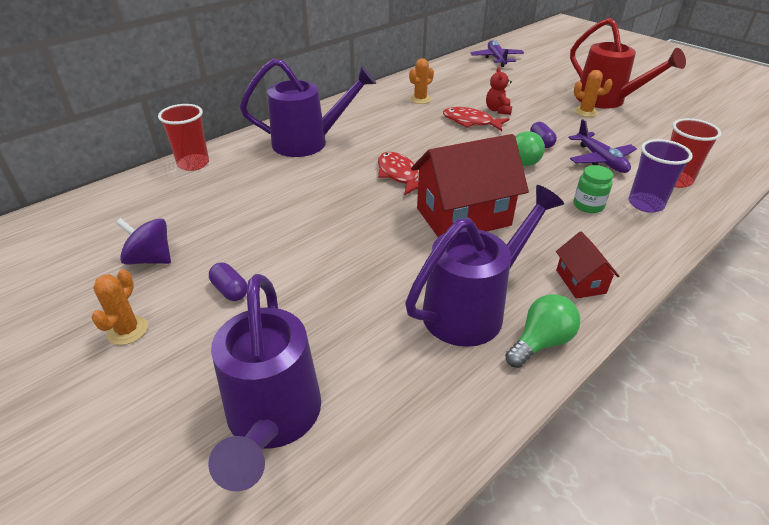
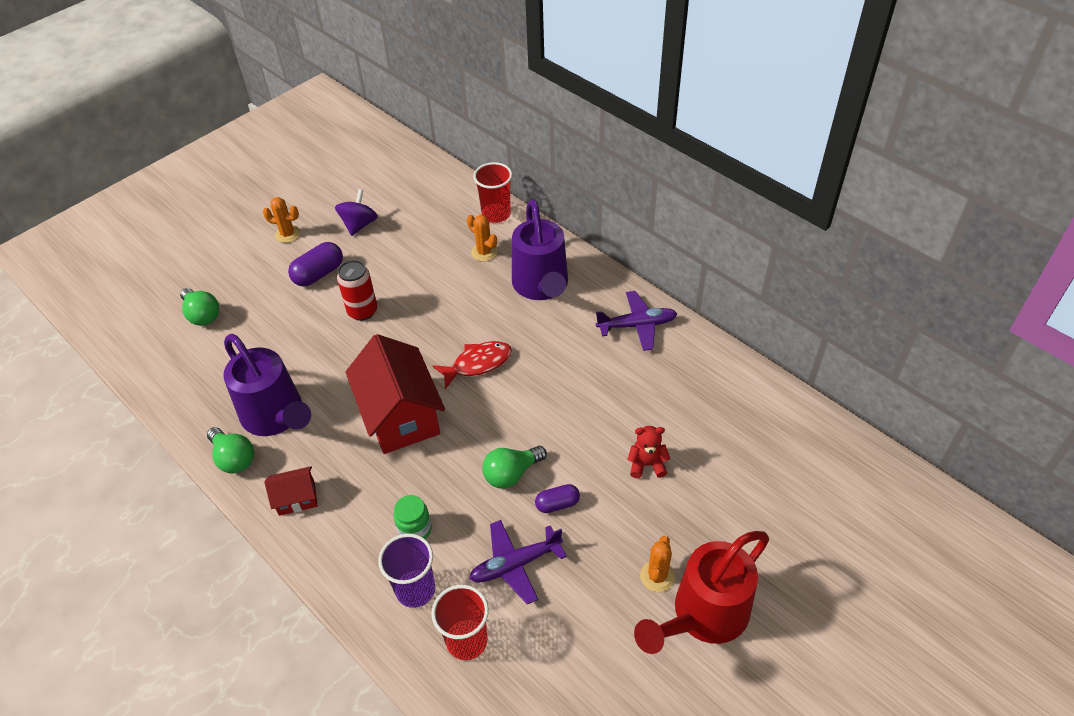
camera: 90 degrees right, 10 degrees up
(230, 290) = (319, 274): purple capsule -> purple capsule, size x1.59
(272, 420) = (202, 315): purple watering can -> green light bulb
(311, 248) = (362, 311): none -> red can
(420, 99) = (667, 379): orange cactus -> orange cactus (484, 252)
(470, 122) = (606, 432): red fish -> none
(496, 59) = (848, 479): purple plane -> purple plane (637, 325)

